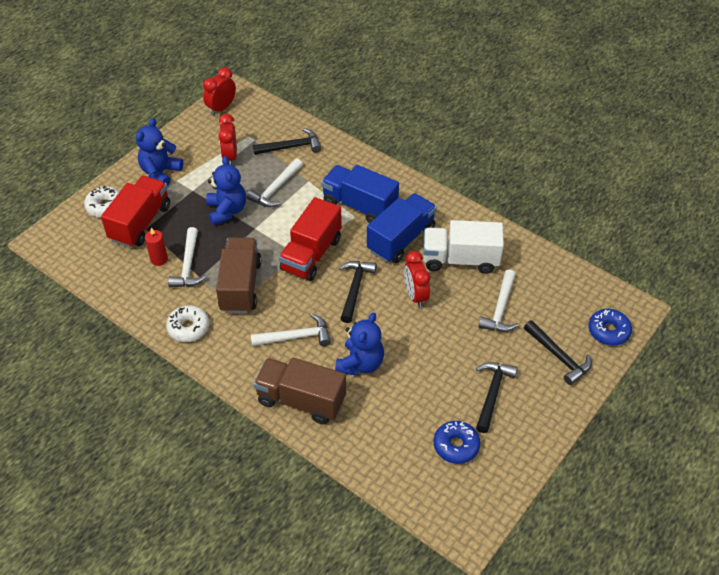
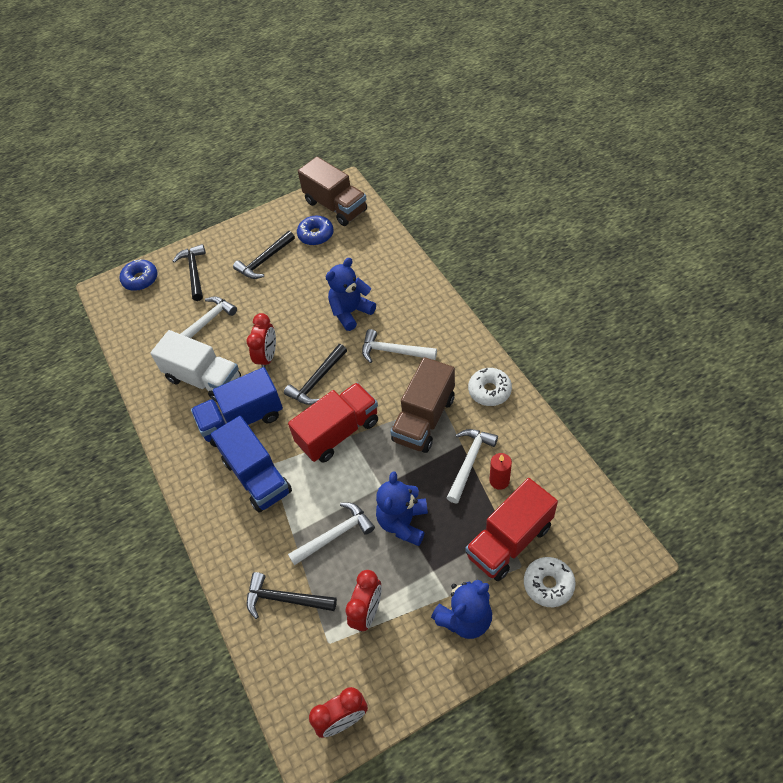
camera: 150 degrees left, 5 degrees up
(301, 400) = (414, 297): brown truck -> brown truck (335, 206)

